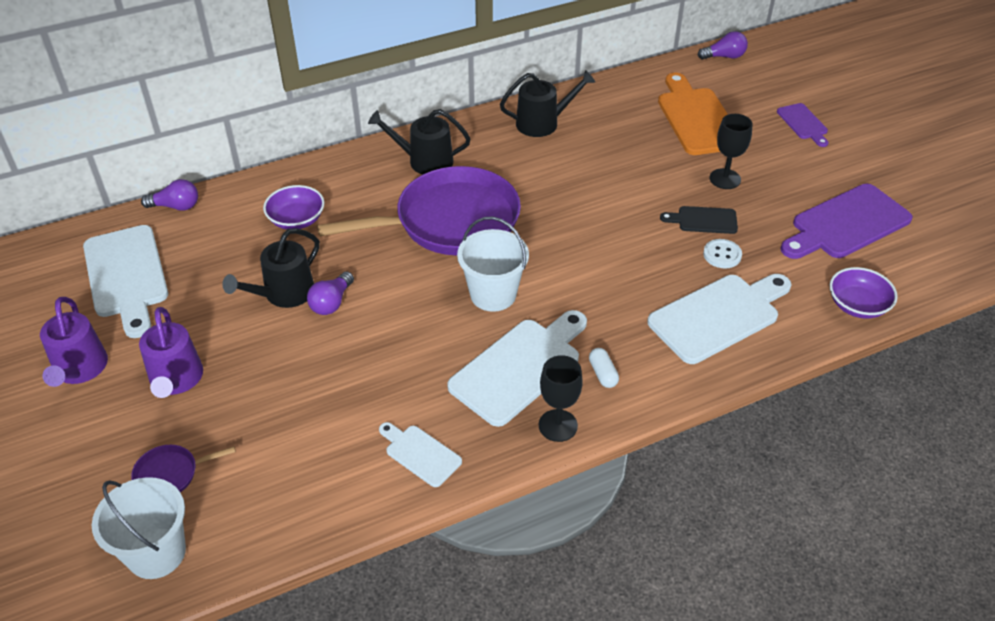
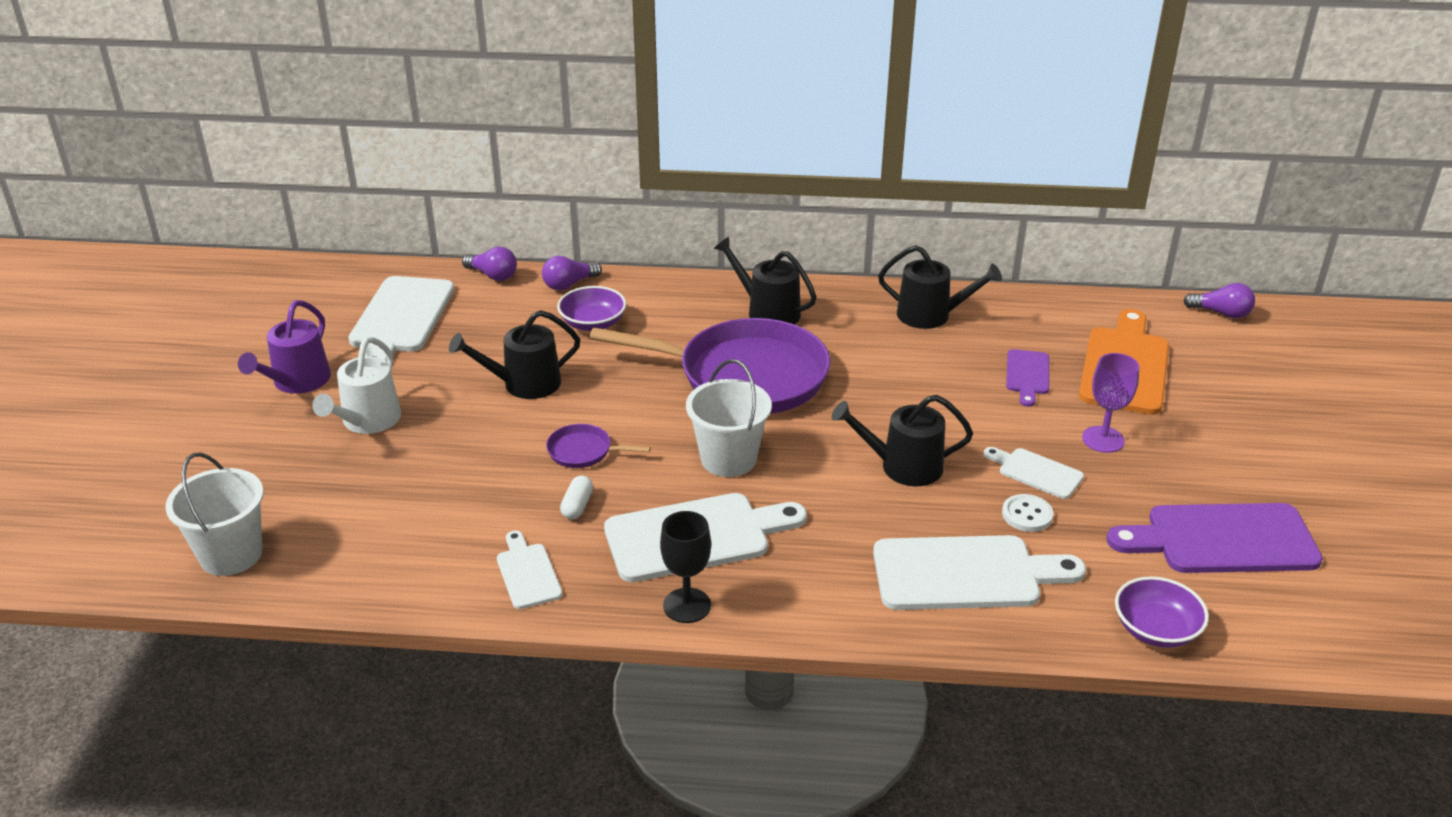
camera: 30 degrees right, 10 degrees down
(170, 474) = (296, 496): purple pan -> purple pan (583, 451)
(176, 380) = (367, 421): purple watering can -> white watering can
(331, 302) = (562, 408): purple light bulb -> purple light bulb (569, 284)
(603, 374) = (779, 577): white capsule -> white capsule (577, 506)
(617, 251) = (903, 466): none -> black watering can
(703, 220) = (1036, 472): black cutting board -> white cutting board
(725, 179) = (1103, 439): black goblet -> purple goblet
(803, 123) = (1264, 415): purple cutting board -> purple cutting board (1027, 375)

